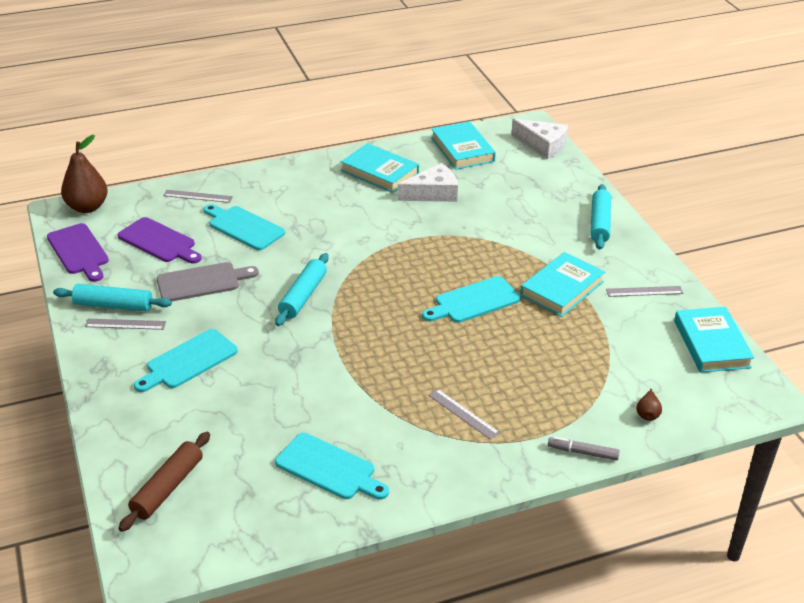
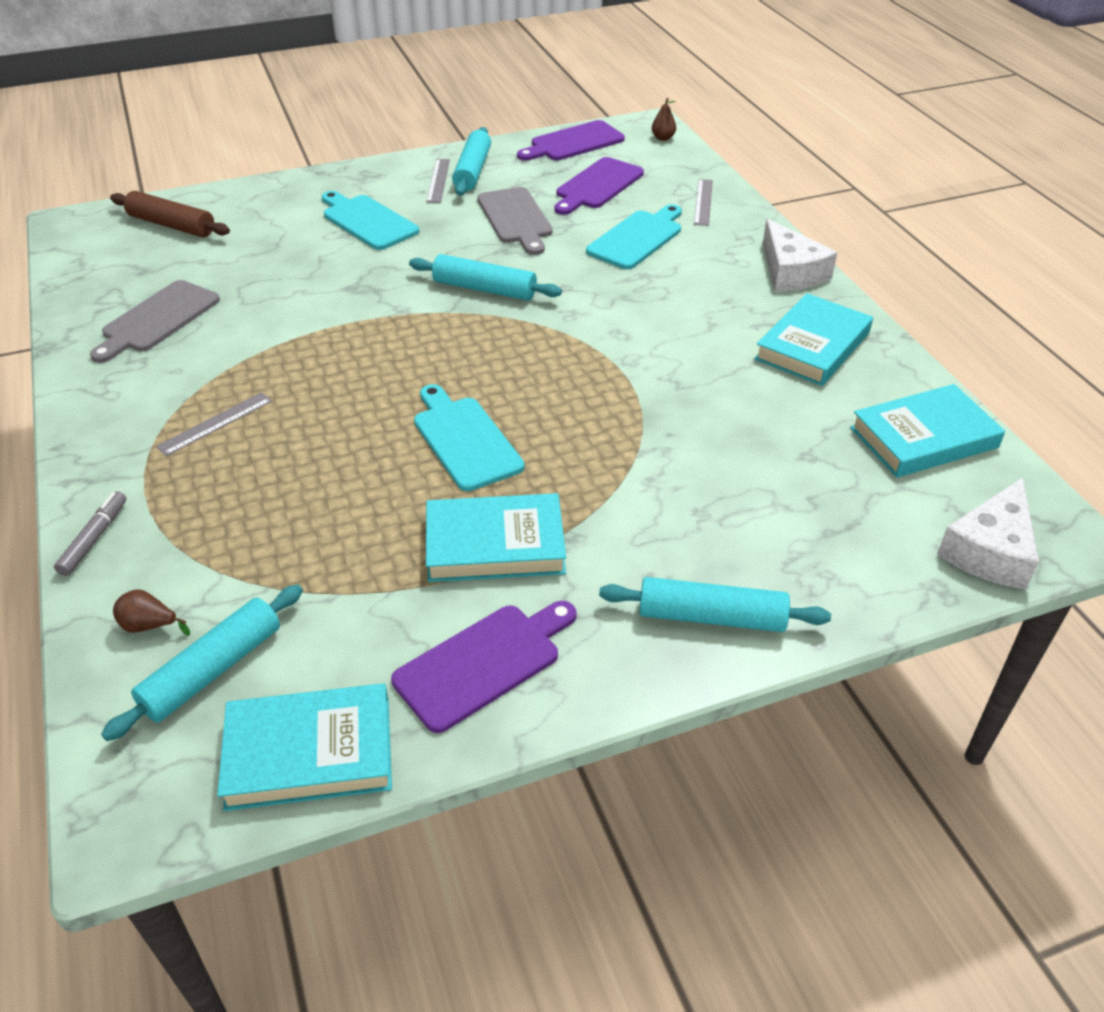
camera: 90 degrees right, 5 degrees up
(87, 207) = (663, 138): brown pear -> brown pear, size x0.45
(329, 468) = (157, 319): turquoise cutting board -> grey cutting board
(433, 193) = (765, 401): white cheese -> white cheese (790, 272)
(562, 288) = (495, 545): turquoise book -> turquoise book turned 45 degrees counterclockwise
(644, 291) = (483, 663): grey ruler -> purple cutting board
(672, 384) = (212, 670): none -> turquoise rolling pin

